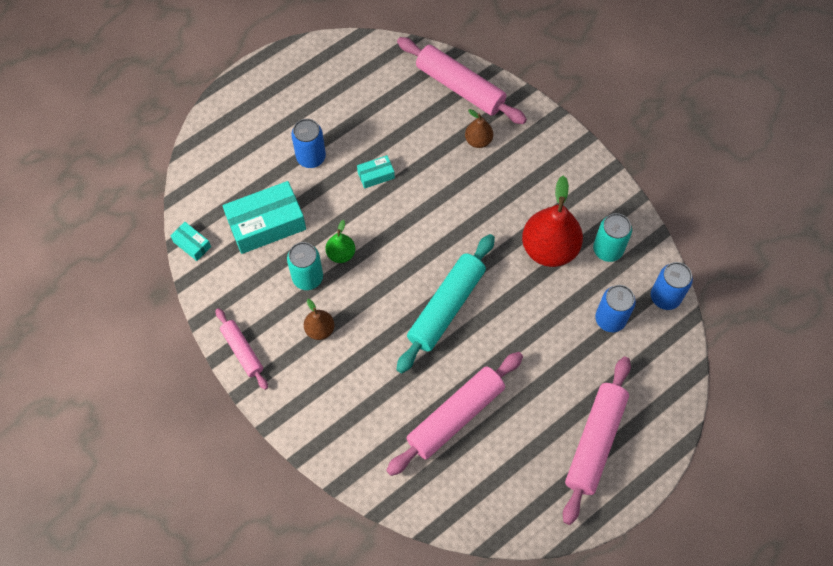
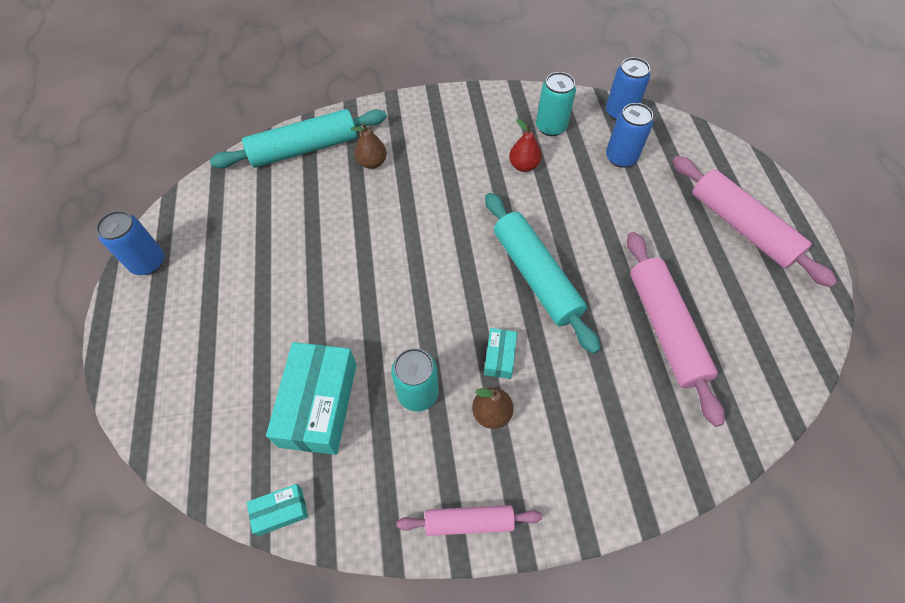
camera: 60 degrees left, 5 degrees down
(311, 157) = (272, 314): blue can -> blue can (148, 262)
(341, 254) = (411, 343): green pear -> none
(376, 175) = (342, 264): turquoise box -> turquoise box (499, 357)
(460, 87) = (304, 148): pink rolling pin -> turquoise rolling pin
(549, 249) = (523, 166): red pear -> red pear, size x0.50

